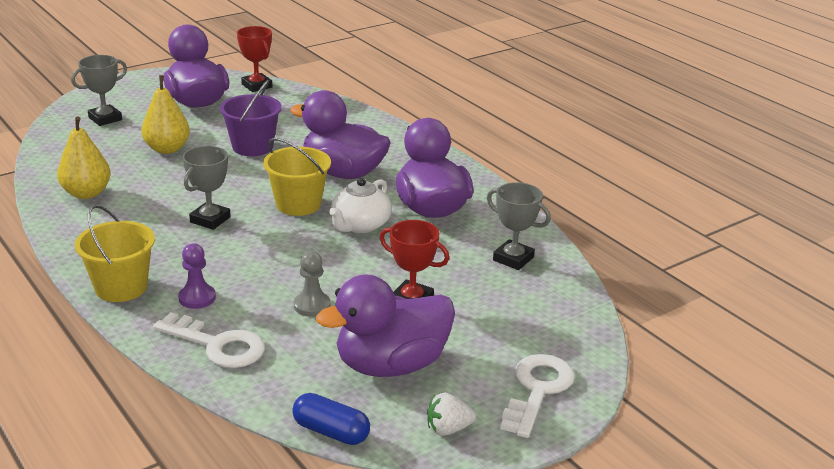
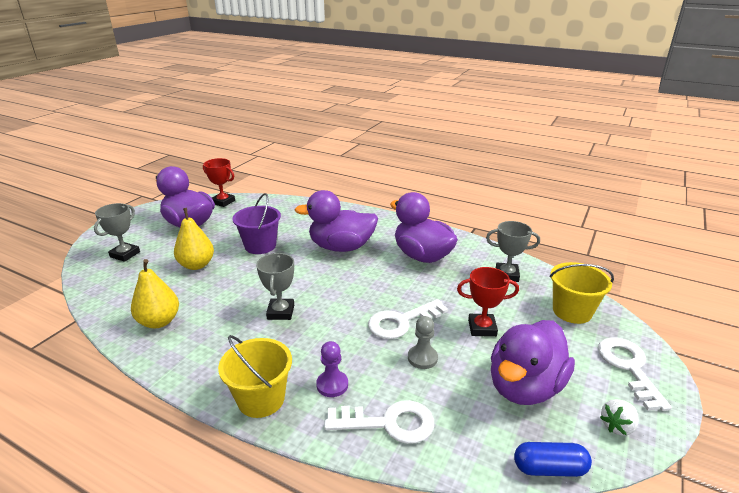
camera: 25 degrees left, 0 degrees up
(298, 204) = (333, 279): yellow bucket -> yellow bucket (572, 311)
(328, 267) = (401, 322): none -> white key
(360, 225) = (390, 282): white teapot -> none

